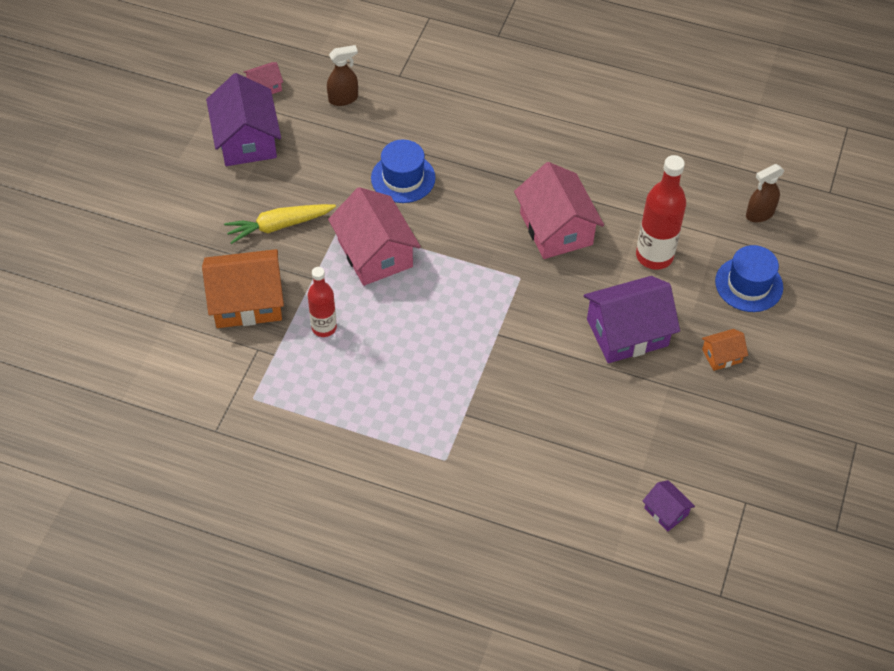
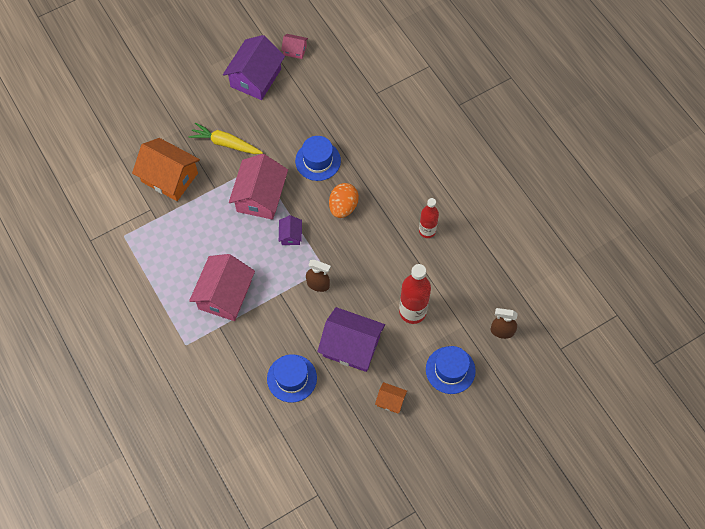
camera: 40 degrees right, 10 degrees up
(324, 328) = (194, 221): red bottle -> red bottle (427, 231)
(343, 99) = (331, 87): brown spray bottle -> brown spray bottle (318, 284)
(477, 205) = (343, 207): none -> orange egg
(556, 228) = (373, 253): pink house -> pink house (225, 295)
(598, 408) = (292, 378): none -> blue hat
(666, 511) = (270, 465): purple house -> purple house (290, 235)

